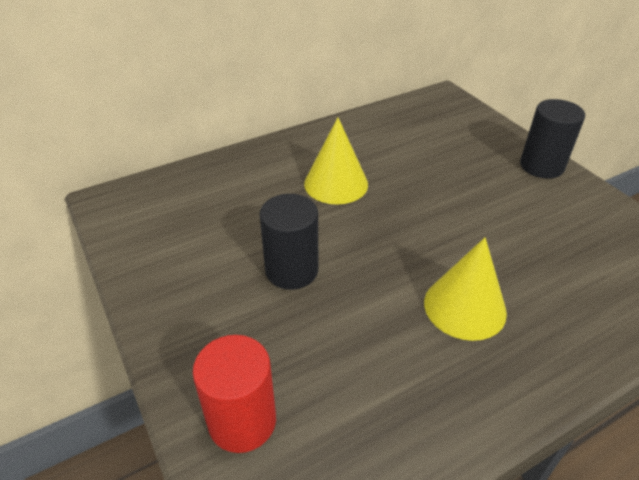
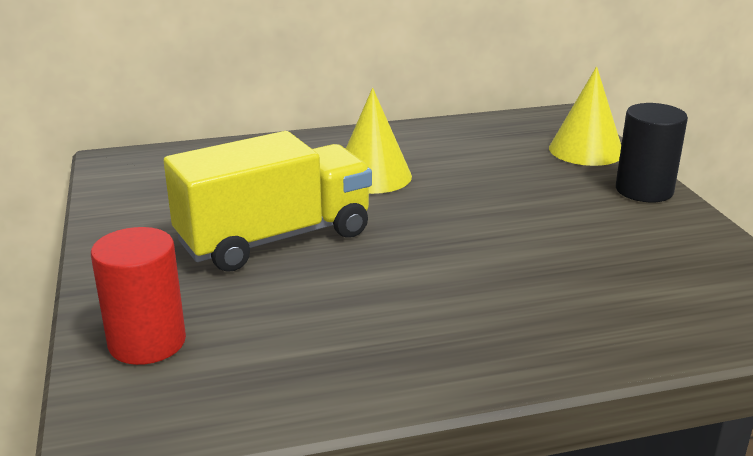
camera: 15 degrees right, 15 degrees down
(291, 270) = (275, 238): black cylinder -> yellow truck
(464, 307) = (456, 295): yellow cone -> yellow cone (586, 150)

